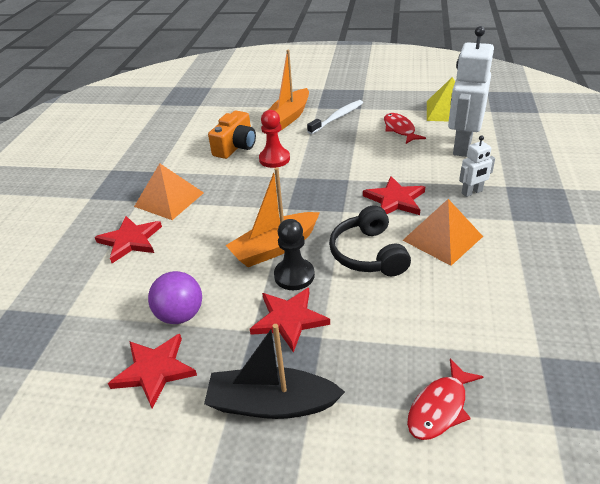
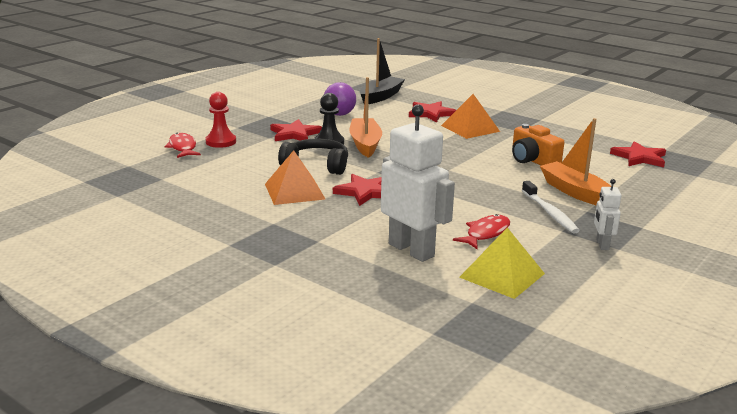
camera: 115 degrees right, 15 degrees down
(154, 370) = (308, 105): red star -> red star (639, 157)
(271, 404) = (248, 120): black boat -> black boat (380, 97)
(274, 159) = (491, 168): red pawn -> red pawn (221, 142)
(400, 129) = (486, 233): red fish -> red fish turned 60 degrees counterclockwise
(472, 192) = (331, 223): white robot -> white robot (602, 244)

